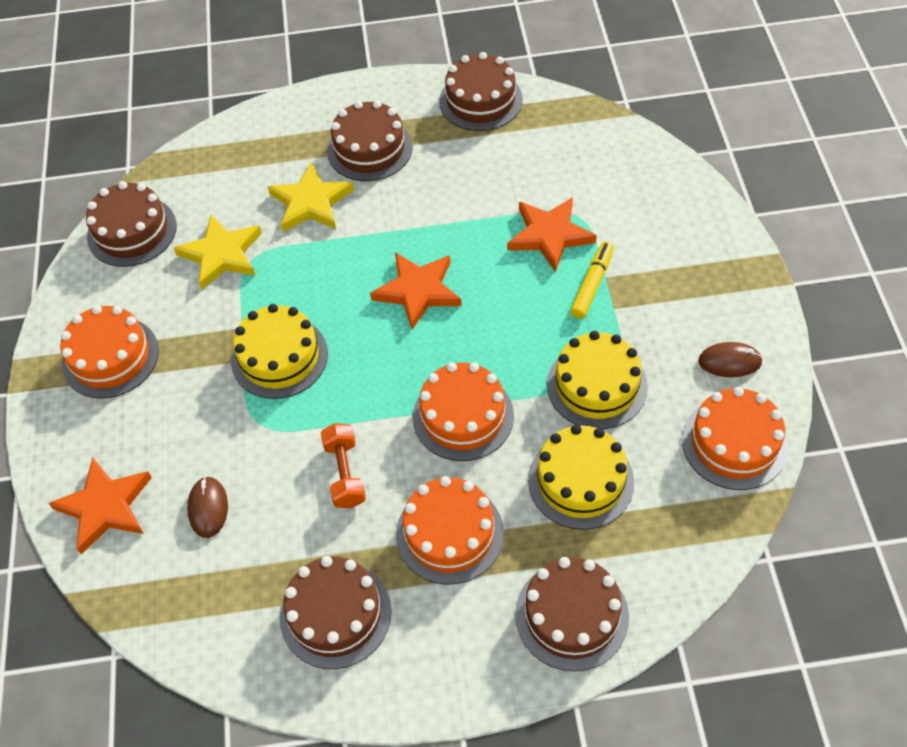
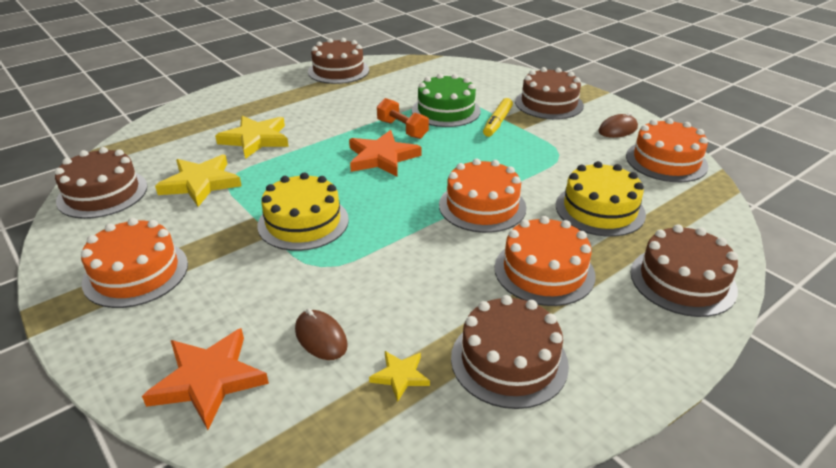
camera: 35 degrees left, 20 degrees down
(241, 581) = (400, 376): none -> yellow star
(345, 474) = (425, 268): orange dumbbell -> orange dumbbell (402, 129)
(369, 149) = (279, 106): brown cake -> brown cake (549, 103)
(550, 235) = (446, 110): orange star -> green cake
(592, 284) = (497, 123): yellow marker -> yellow marker turned 150 degrees counterclockwise
(597, 385) = (554, 163): yellow cake -> none

